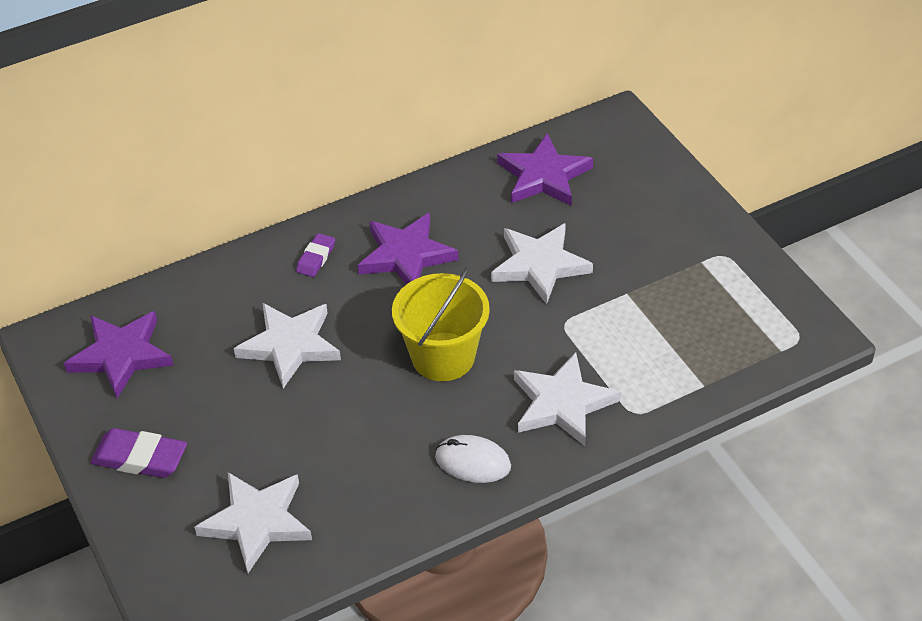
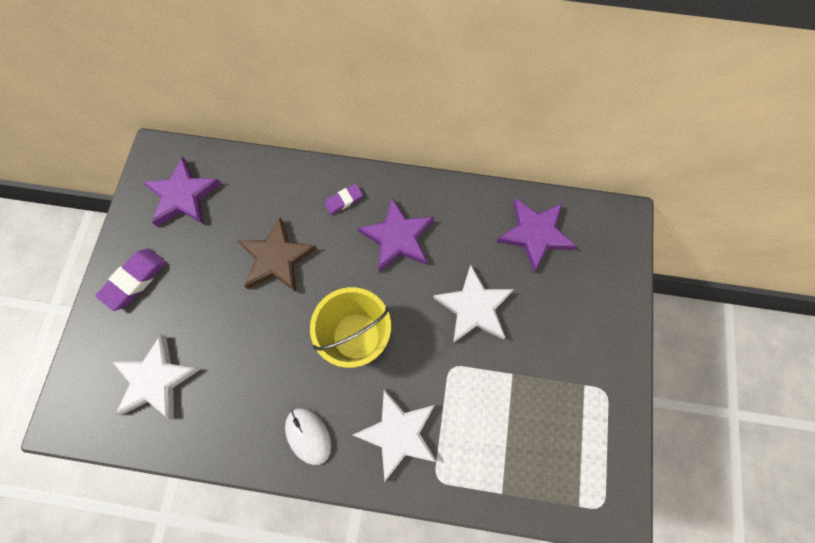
camera: 35 degrees right, 25 degrees up
(140, 458) = (134, 280): purple eraser -> purple eraser turned 75 degrees clockwise
(290, 346) = (277, 258): white star -> brown star

